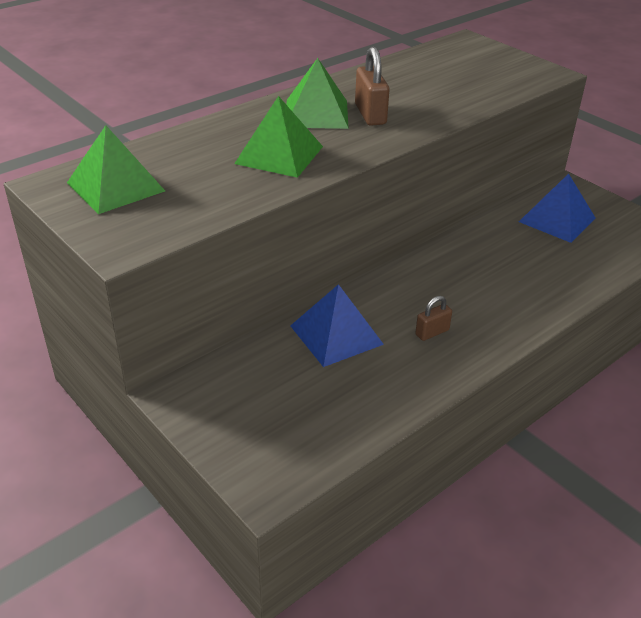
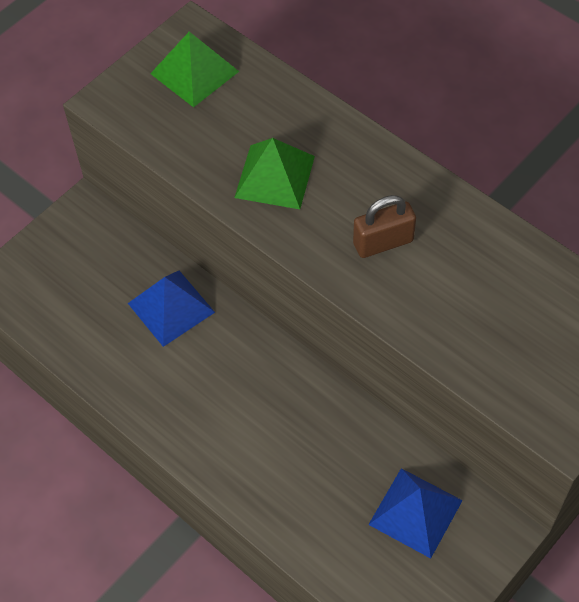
camera: 85 degrees right, 20 degrees up
(316, 113) = (372, 194): green pyramid -> none
(432, 332) = (185, 385): brown padlock -> none

